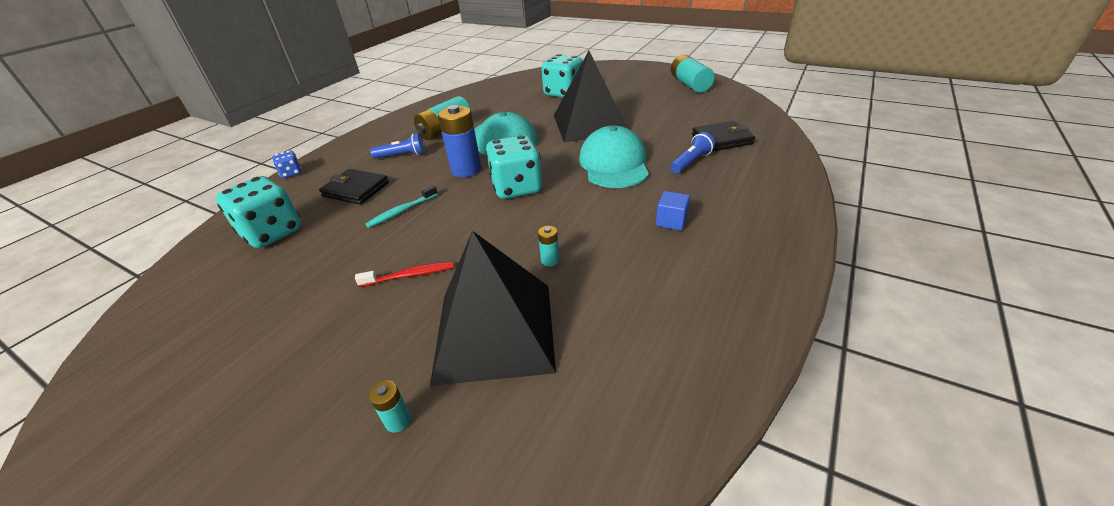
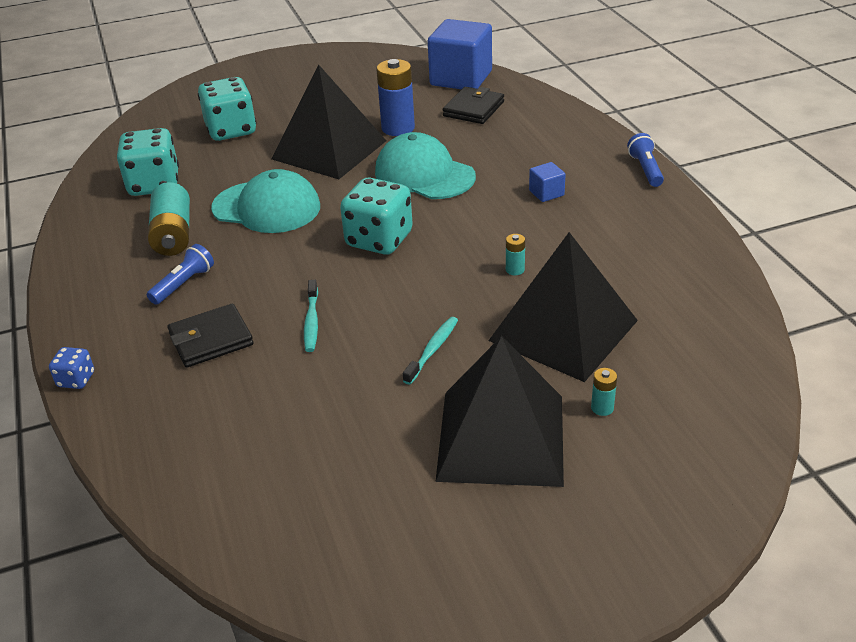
camera: 50 degrees left, 0 degrees up
(272, 232) = (213, 423): turquoise dice -> turquoise dice (154, 184)
(318, 372) = (501, 437): none -> black pyramid
(410, 275) = (432, 350): red toothbrush -> turquoise toothbrush
(466, 170) = (294, 254): blue battery -> blue battery (398, 128)
(690, 84) = (352, 65): turquoise battery -> none
(691, 162) = (483, 140): blue flashlight -> blue flashlight (645, 169)
(748, 117) = (461, 78): none -> blue cube

